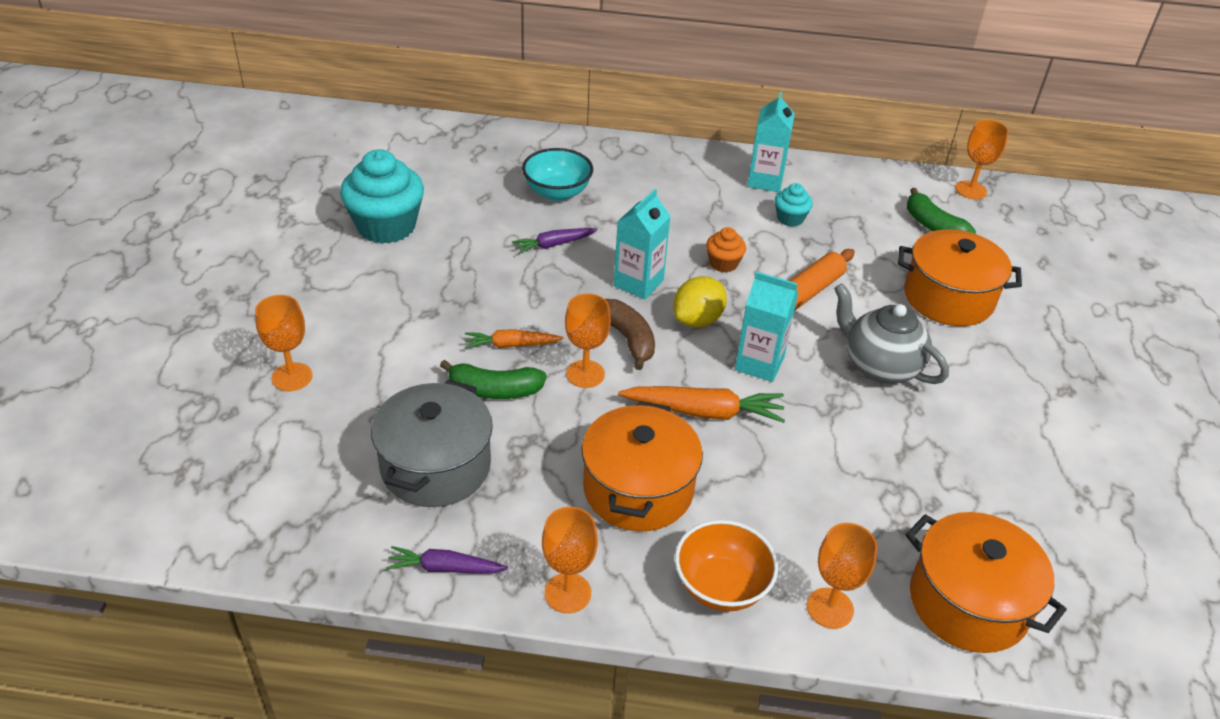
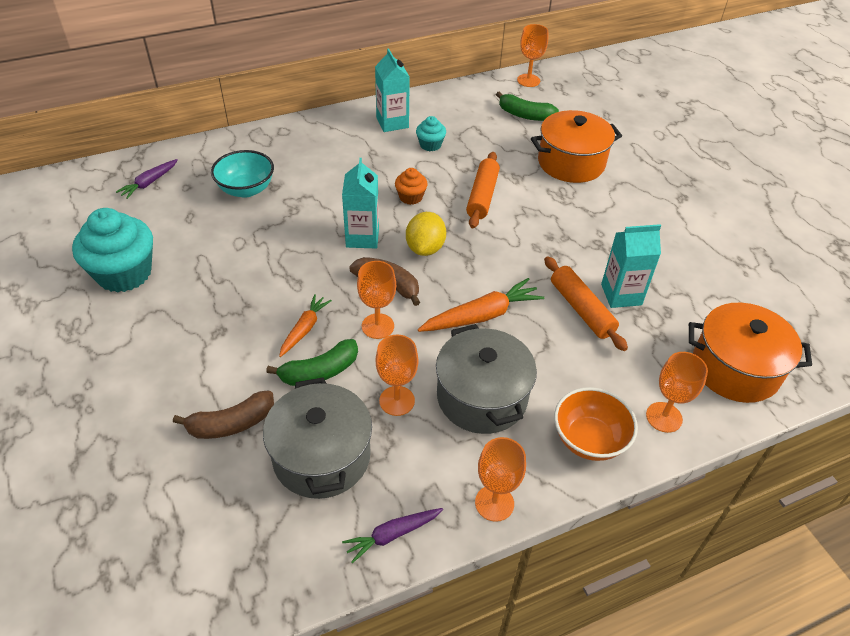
camera: 30 degrees left, 5 degrees up
(292, 377) = (141, 441): orange goblet -> orange goblet (397, 401)
(378, 399) = (231, 424): none -> brown banana
(511, 345) = (304, 329): orange carrot -> orange carrot turned 150 degrees clockwise
(553, 245) = (275, 233): purple carrot -> purple carrot (149, 183)
(638, 489) = (482, 397): orange pot -> grey pot
(759, 364) = (490, 262): turquoise carton -> turquoise carton (621, 294)
(826, 455) = (581, 309): none -> orange rolling pin
(879, 366) = (566, 230): grey teapot -> none

